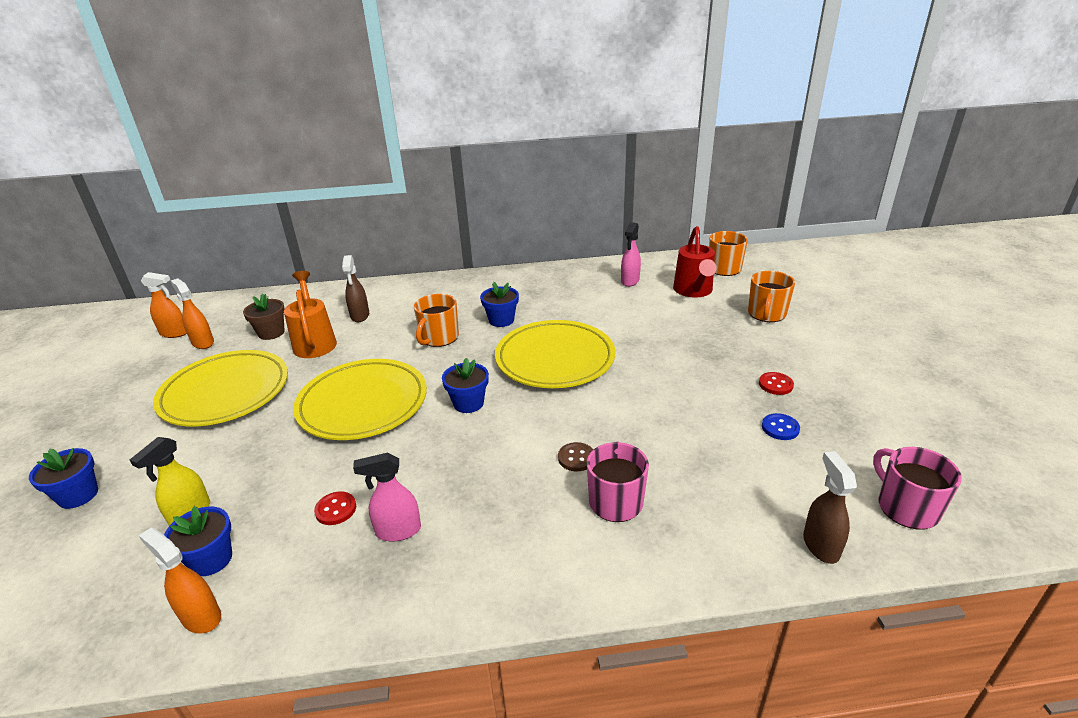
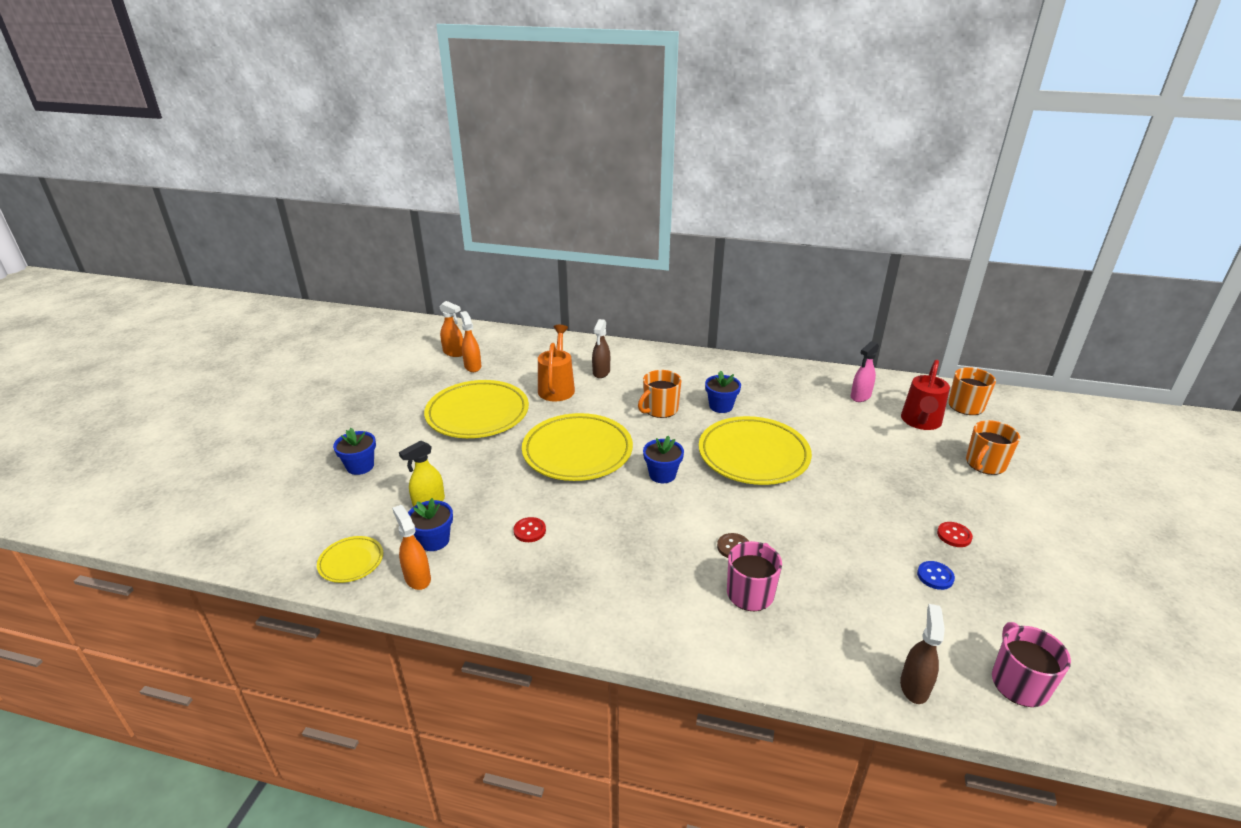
camera: 20 degrees right, 0 degrees up
(94, 626) = (351, 562): none -> yellow plate
(271, 333) = (526, 370): brown flower pot -> none
(398, 531) = (569, 561): pink spray bottle -> none

